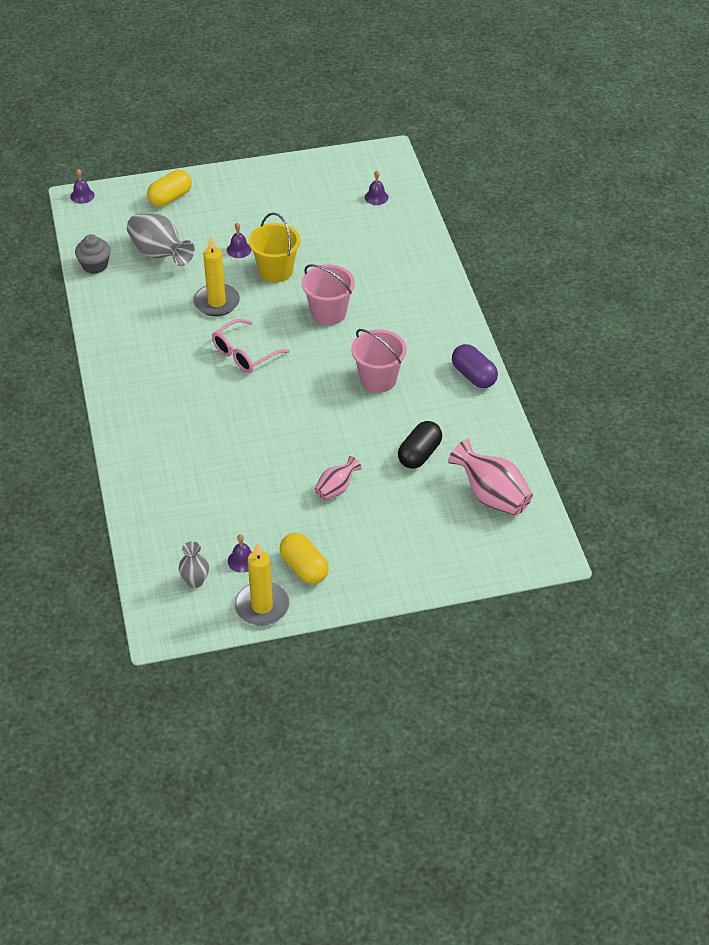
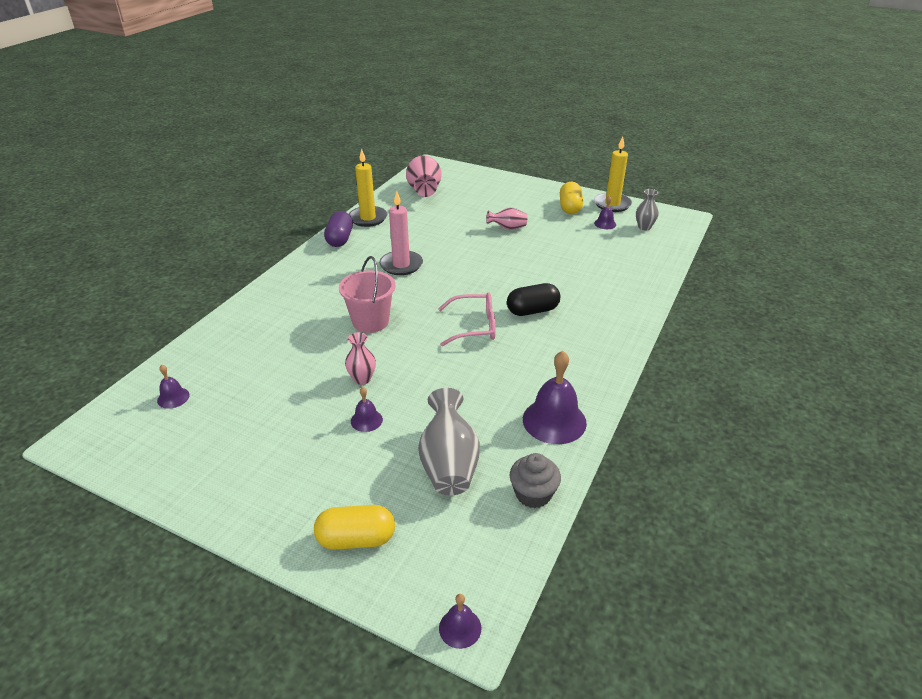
camera: 140 degrees left, 10 degrees down
(117, 314) = (554, 421): none -> purple bell
(216, 302) = (448, 380): yellow candle -> yellow candle (368, 218)
(276, 271) = (362, 379): yellow bucket -> pink vase
(378, 379) = (401, 265): pink bucket -> pink candle
(419, 454) = (435, 221): black capsule -> black capsule (532, 311)

